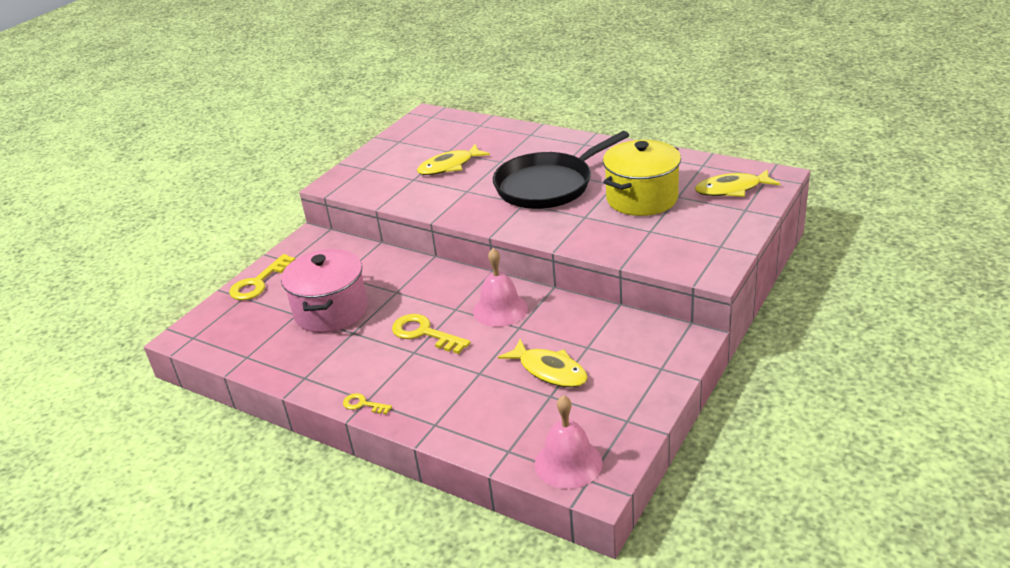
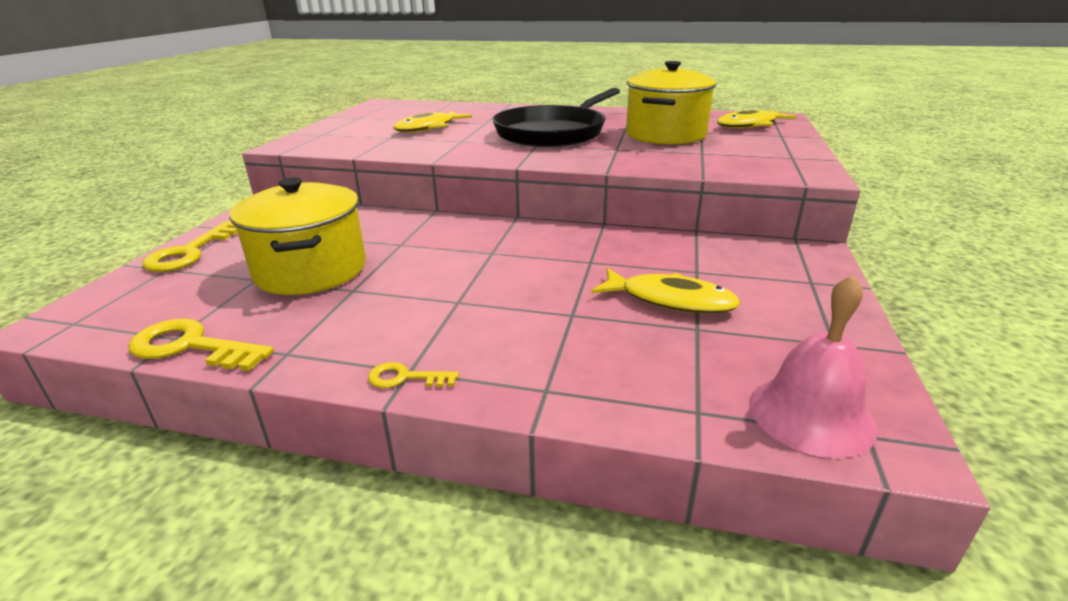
camera: 20 degrees left, 5 degrees down
(331, 311) = (311, 270): pink pot -> yellow pot
(424, 333) = (463, 280): yellow key -> yellow key (191, 347)
(500, 309) = (552, 247): pink bell -> none

